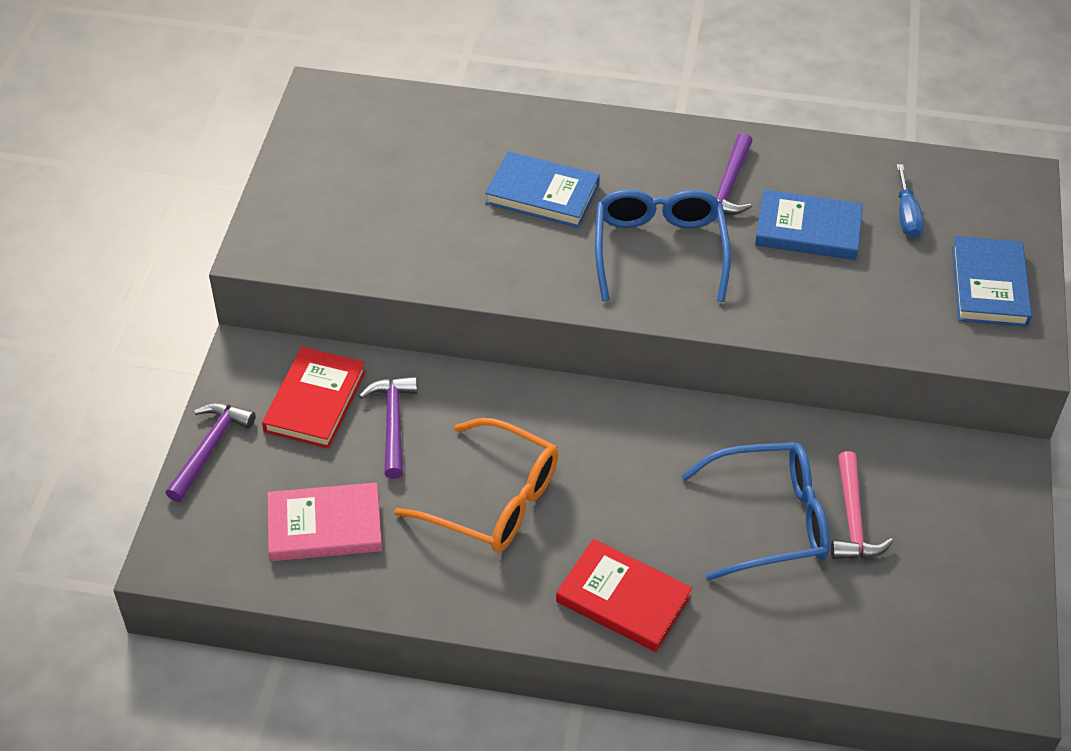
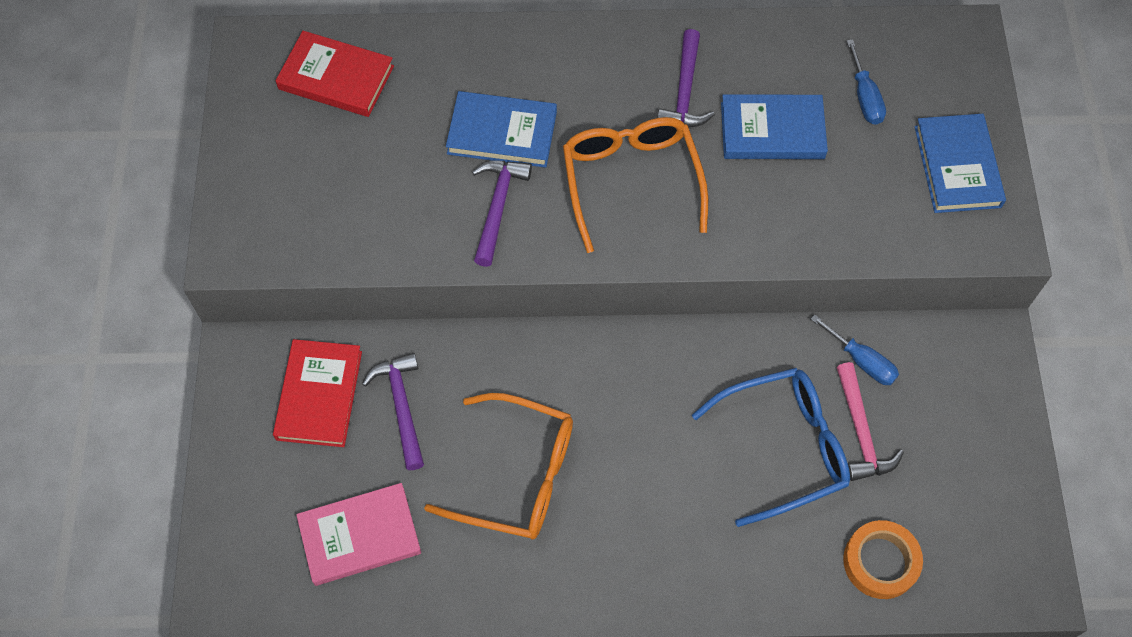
camera: 10 degrees left, 15 degrees up
(209, 449) = (226, 469): purple hammer -> purple hammer (497, 207)
(623, 599) = (662, 561): red book -> red book (336, 77)
(659, 250) = (631, 181): blue glasses -> orange glasses
(850, 638) = (880, 562): none -> orange tape
(866, 458) = (861, 361): none -> blue screwdriver

